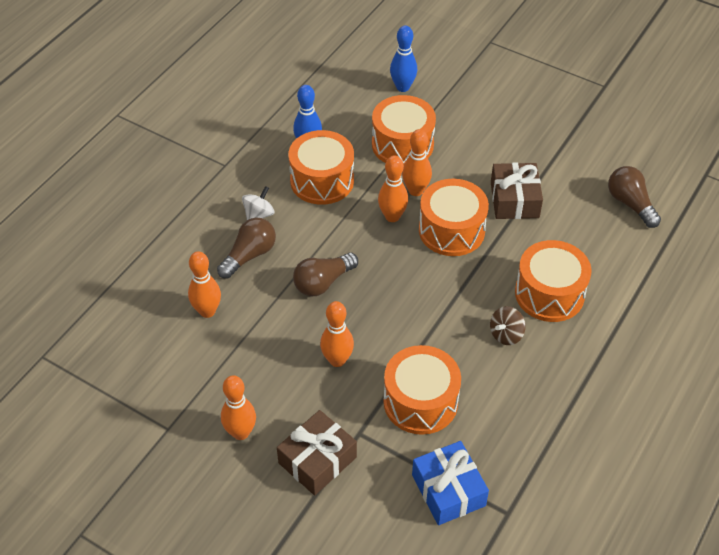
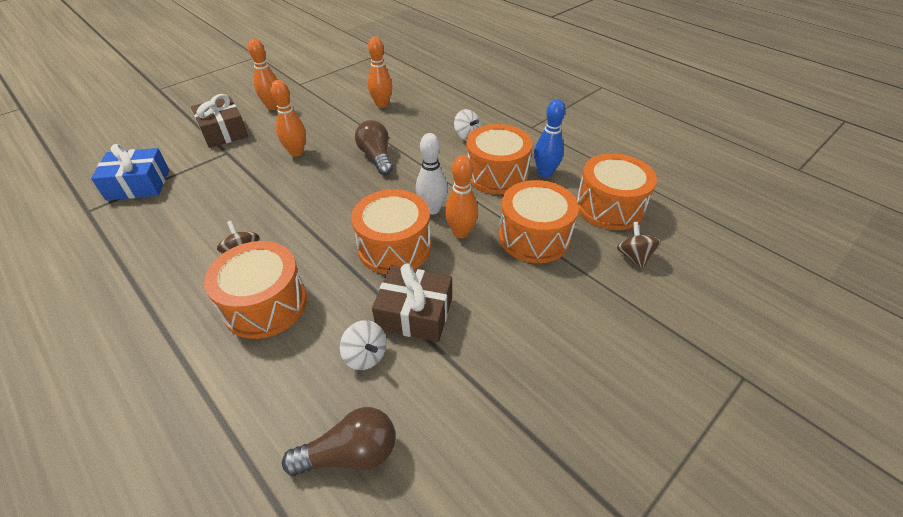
camera: 105 degrees right, 5 degrees down
(249, 255) = (425, 127): brown light bulb -> none
(392, 216) = (432, 209): orange bowling pin -> white bowling pin
(402, 87) = (633, 257): blue bowling pin -> brown spinning top
(420, 402) = (224, 186): orange drum -> orange drum (609, 207)
(563, 217) = (365, 355): none -> white spinning top

